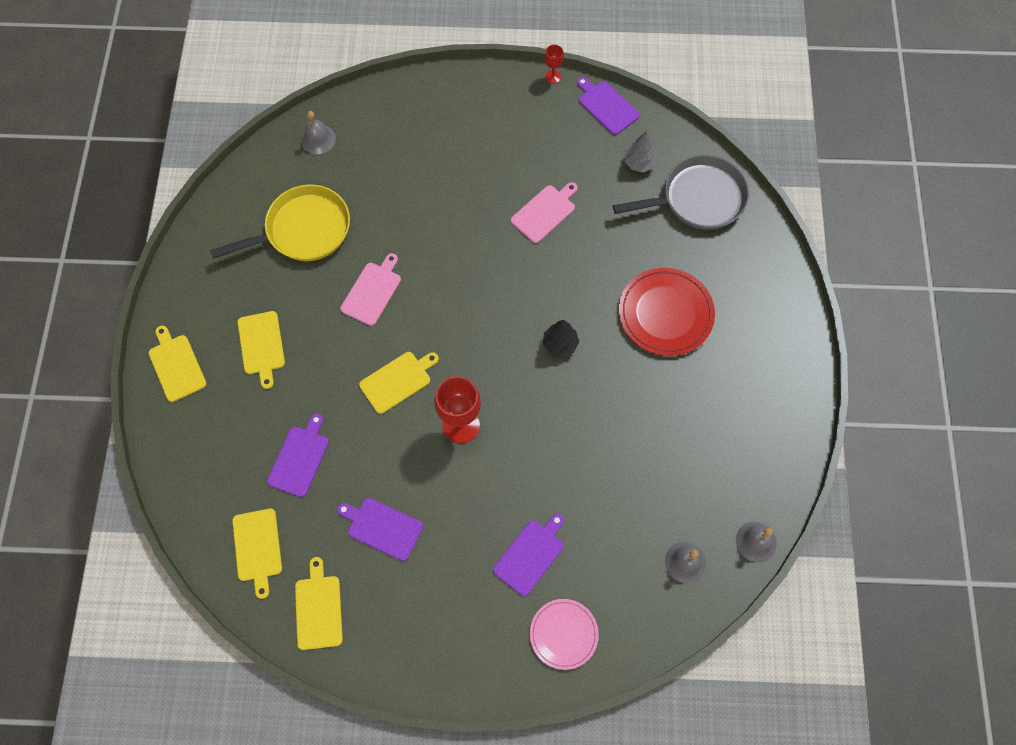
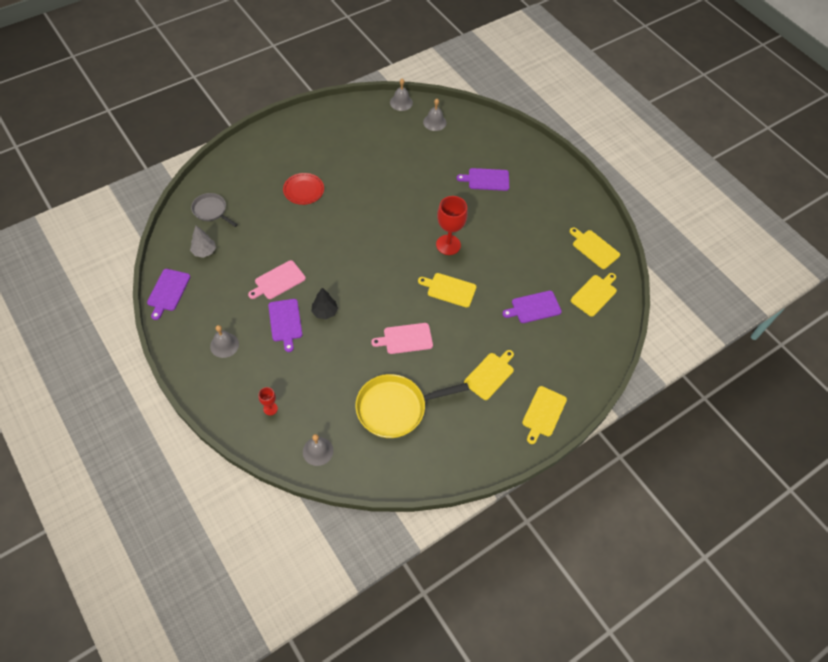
camera: 130 degrees left, 10 degrees down
(303, 230) = (395, 408): yellow pan -> yellow pan turned 45 degrees counterclockwise
(318, 608) = (594, 248): yellow cutting board -> yellow cutting board turned 90 degrees clockwise
(382, 527) = (532, 246): purple cutting board -> purple cutting board (285, 322)
(499, 123) = (224, 345): none -> grey bell
(545, 212) = (278, 281): pink cutting board -> pink cutting board turned 45 degrees counterclockwise
(552, 77) = (162, 336): red goblet -> red goblet (270, 408)
(560, 344) = (362, 227): black tree -> black tree (325, 312)
(563, 634) = (509, 149): pink plate -> none
(665, 313) = (303, 190): red plate -> red plate, size x0.64
(698, 198) = (211, 211): grey pan -> grey pan, size x0.57

